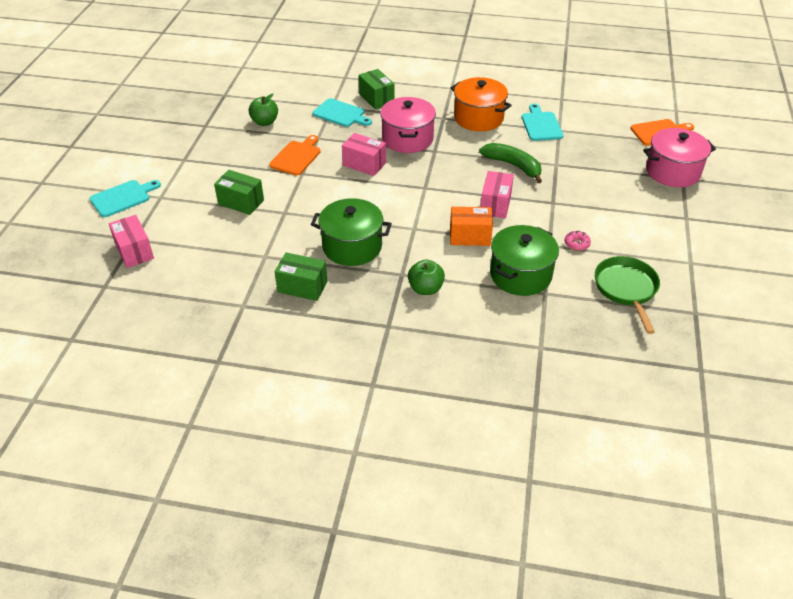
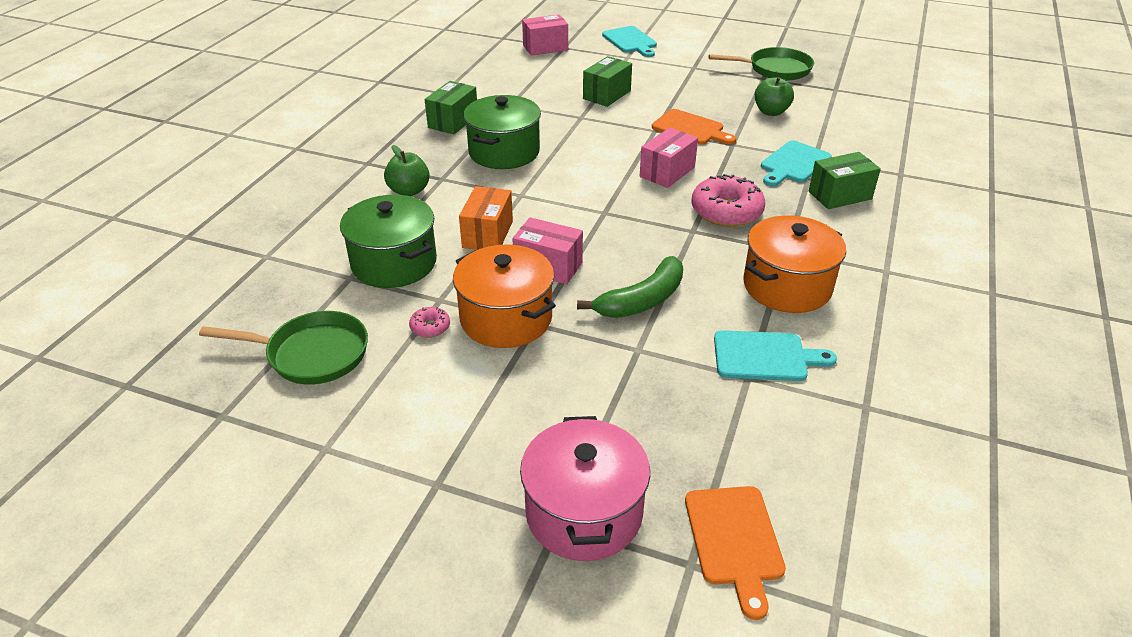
camera: 100 degrees right, 5 degrees down
(189, 120) = (775, 69): none -> green pan
(407, 139) = (726, 211): pink pot -> pink donut
(554, 214) = (506, 318): none -> orange pot

